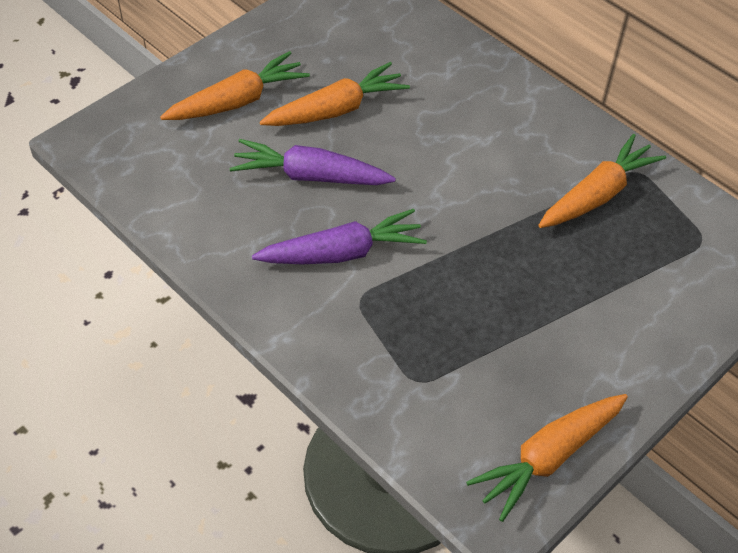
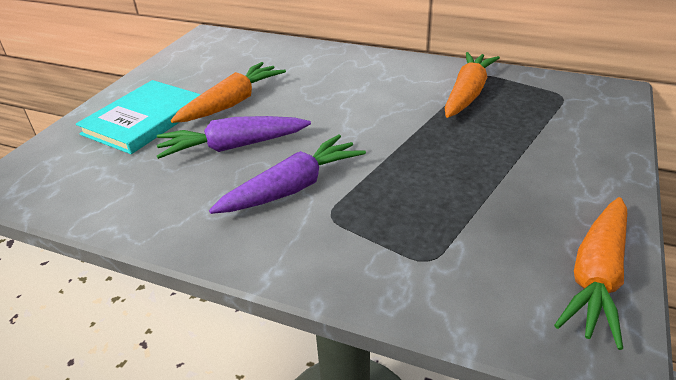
camera: 20 degrees left, 15 degrees down
(238, 101) = (144, 120): orange carrot -> turquoise book

